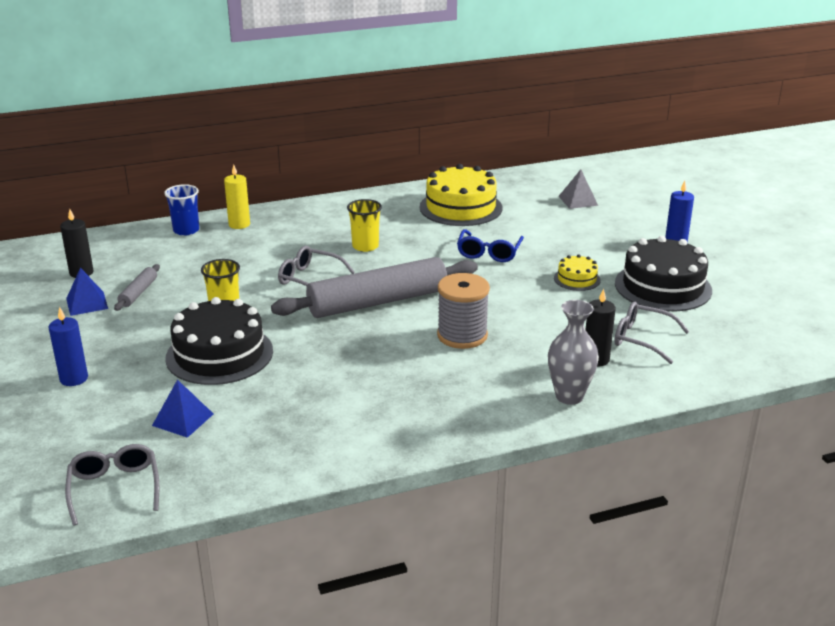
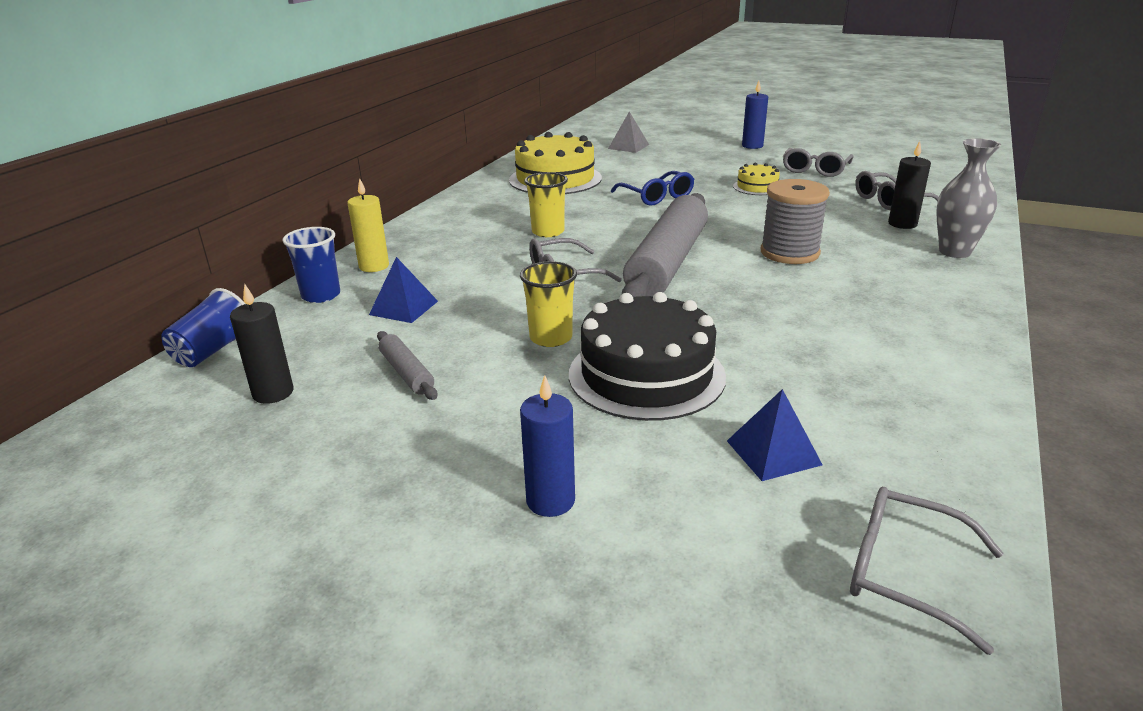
camera: 45 degrees left, 0 degrees up
(87, 303) = (362, 417): blue pyramid -> blue pyramid (404, 307)
(99, 238) = (213, 350): none -> blue cup
(663, 287) = (815, 170): black cake -> grey glasses

